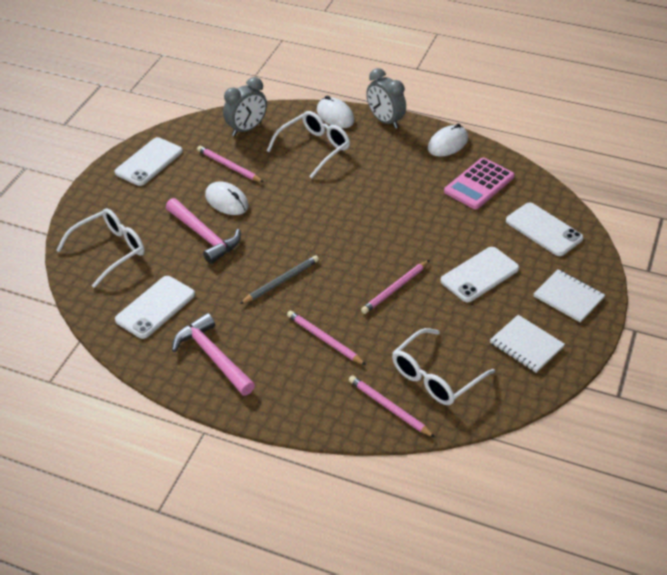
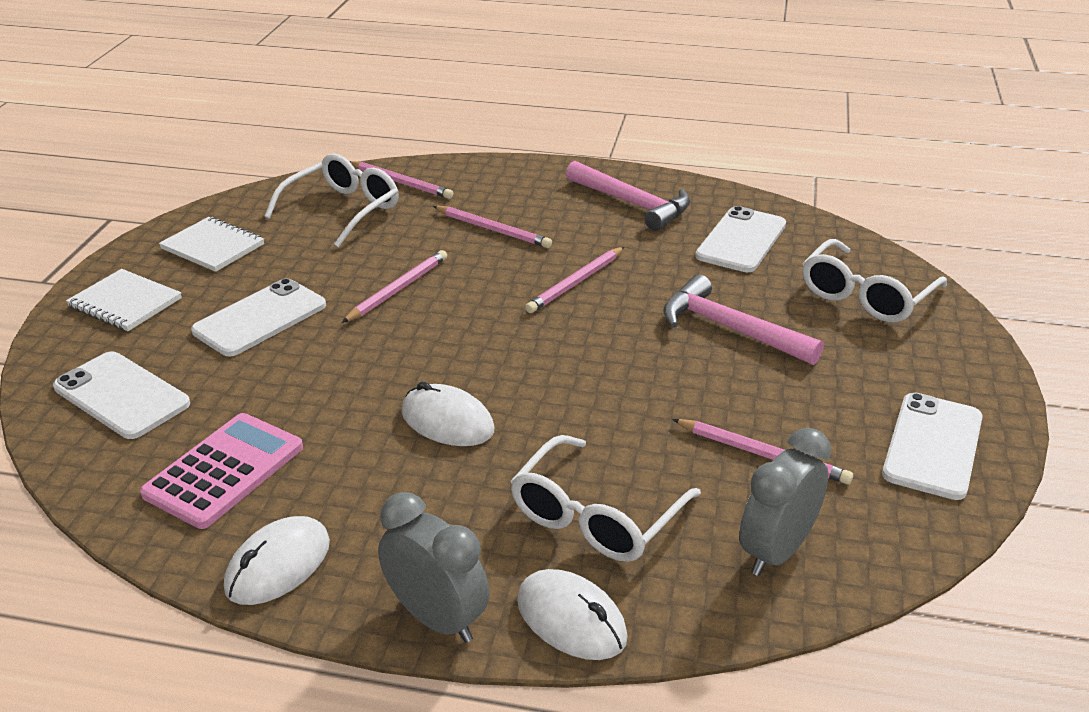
camera: 170 degrees right, 10 degrees down
(227, 201) = (726, 387): white mouse -> white mouse (447, 421)
(281, 281) = (576, 283): grey pencil -> pink pencil

